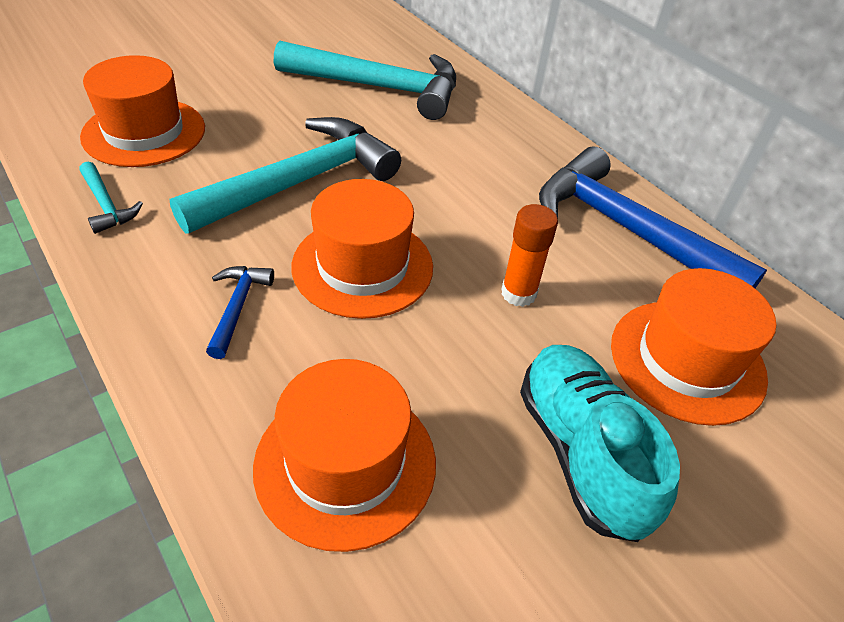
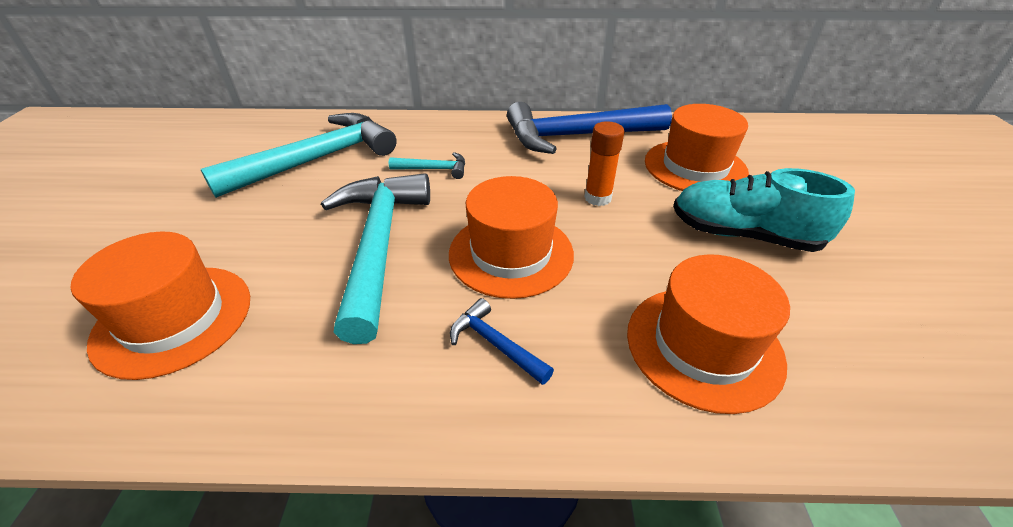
camera: 50 degrees left, 5 degrees down
(107, 205) = (254, 392): turquoise hammer -> turquoise hammer (434, 169)

